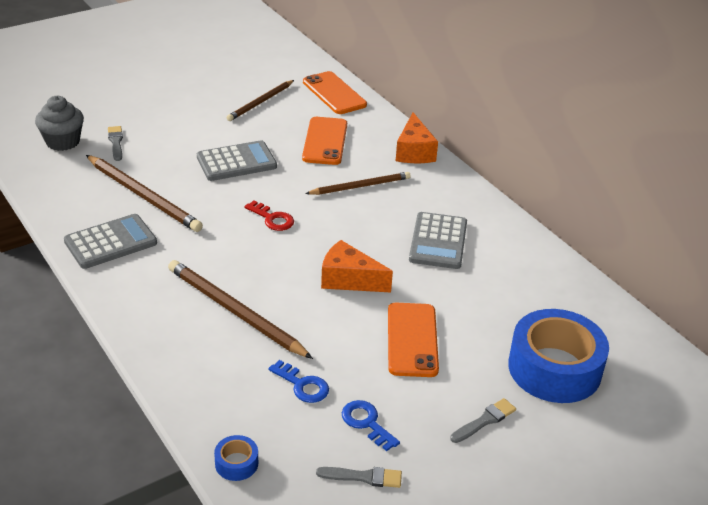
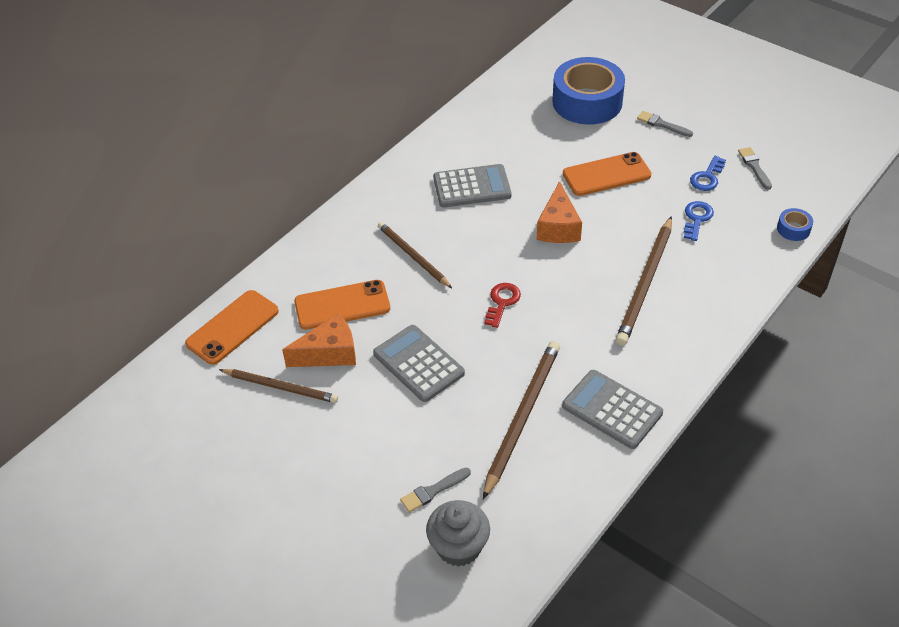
camera: 105 degrees left, 10 degrees up
(414, 152) = (330, 234): orange cheese -> orange cheese (329, 353)

